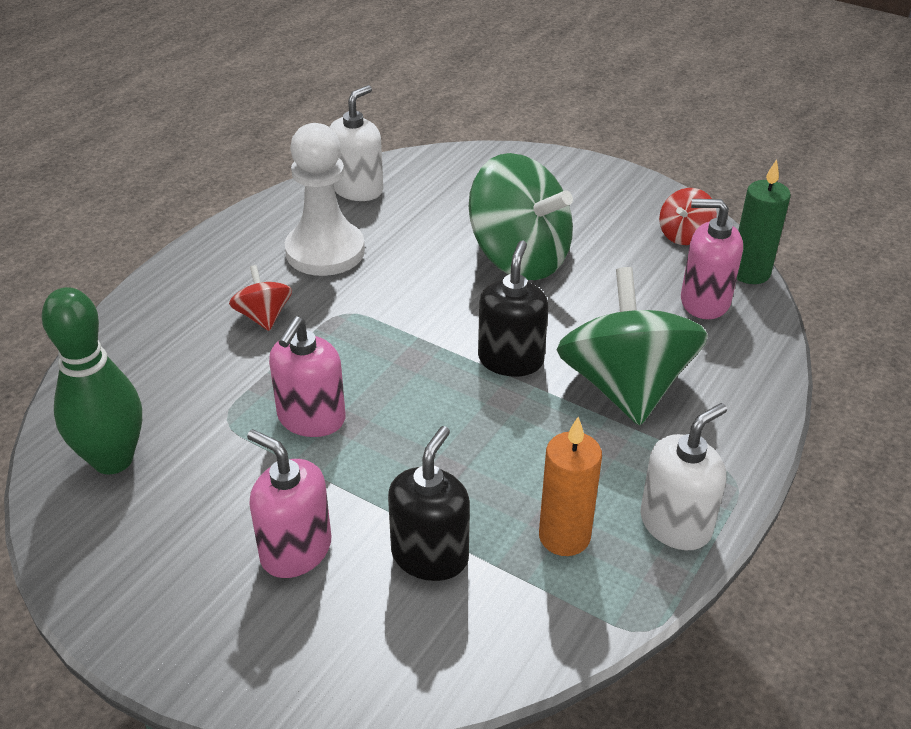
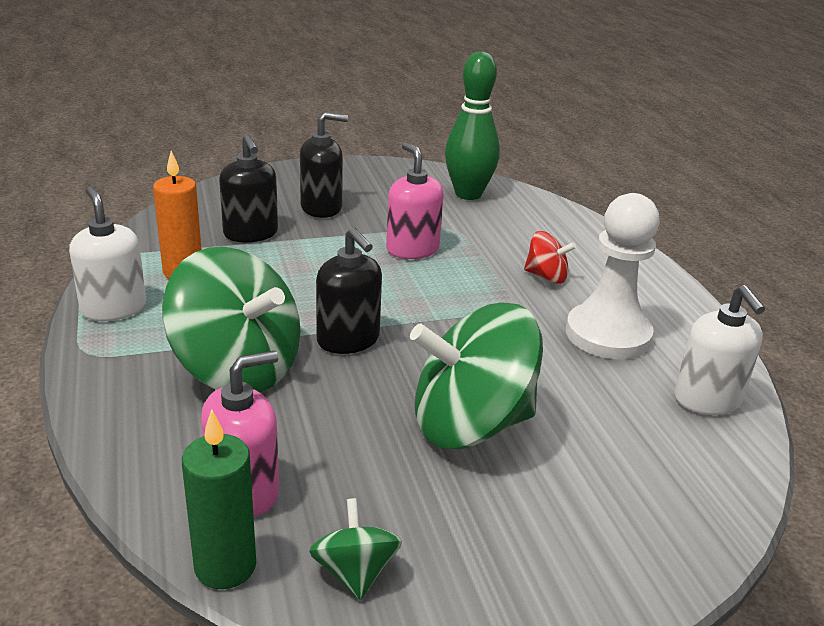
camera: 130 degrees right, 10 degrees down
(295, 550) = (321, 208): pink soap dispenser -> black soap dispenser
(675, 524) = (113, 308): white soap dispenser -> white soap dispenser turned 150 degrees clockwise
(684, 235) = (355, 572): red spinning top -> green spinning top

